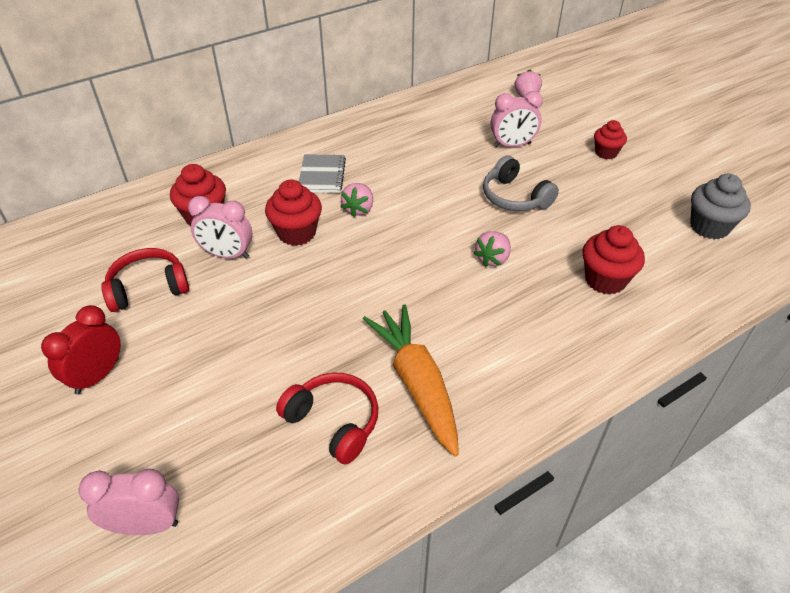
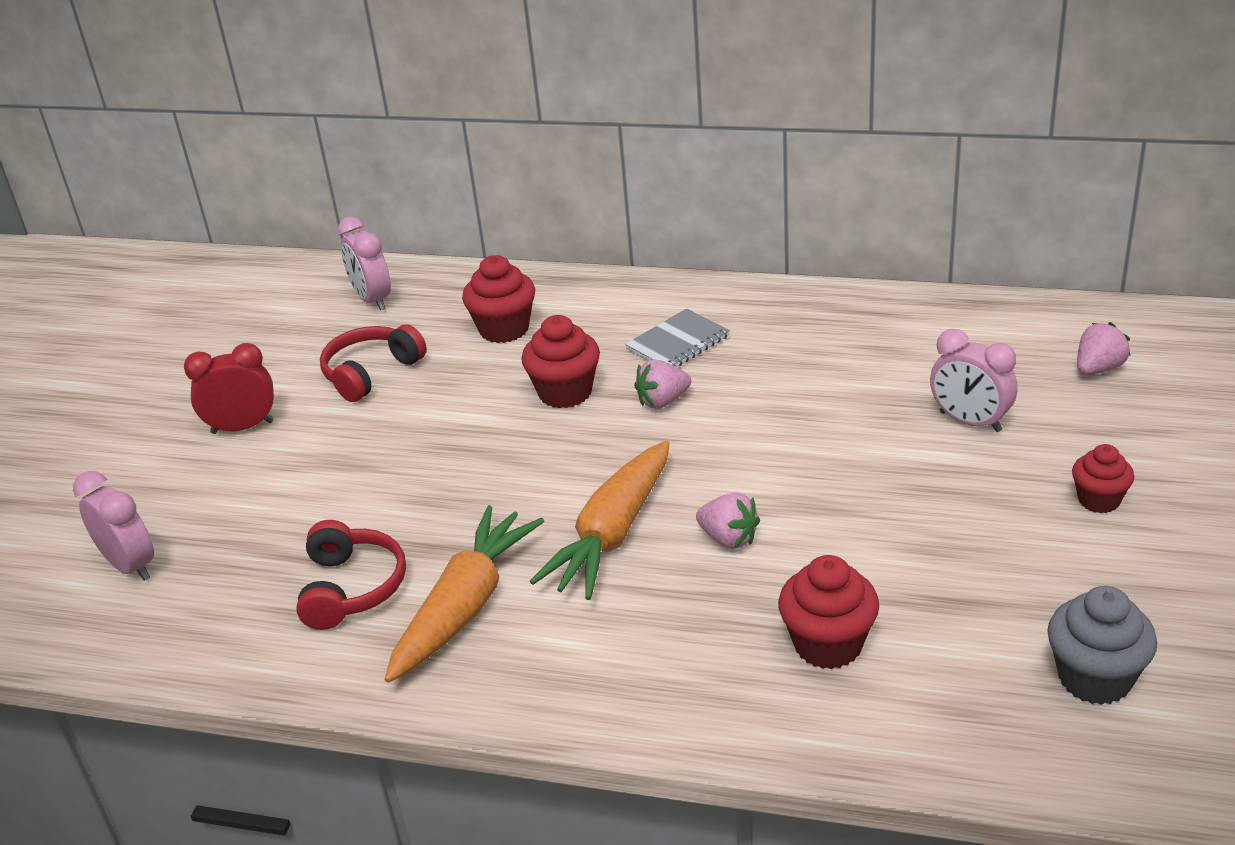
camera: 50 degrees right, 10 degrees down
(148, 288) = (371, 373): red headphones -> red headphones turned 75 degrees counterclockwise
(227, 255) = (474, 379): pink clock -> pink clock (372, 300)
(435, 292) = (612, 534): none -> orange carrot
(493, 259) = (729, 538): pink strawberry -> pink strawberry turned 135 degrees counterclockwise
(514, 197) = (868, 486): grey headphones -> none

